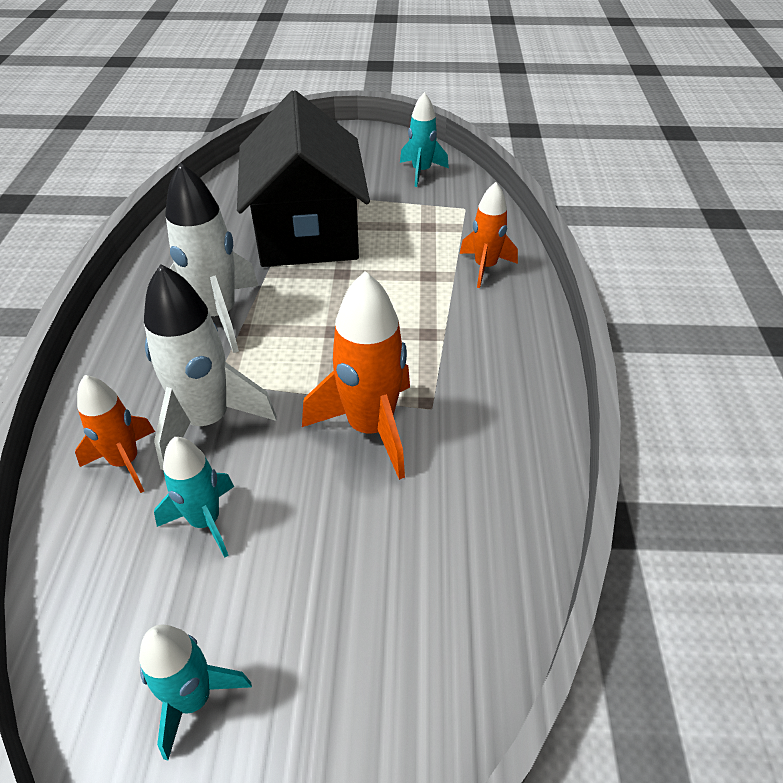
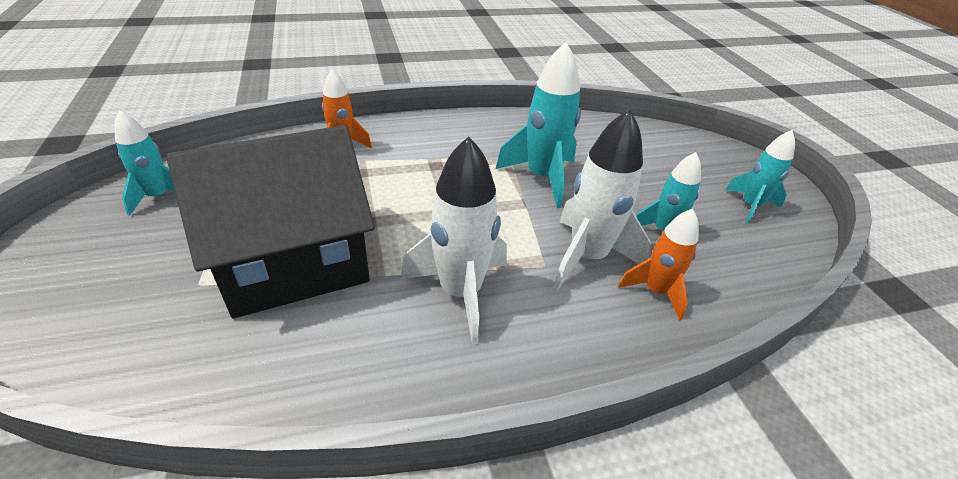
camera: 110 degrees left, 5 degrees down
(370, 428) = (542, 178): orange rocket -> turquoise rocket

